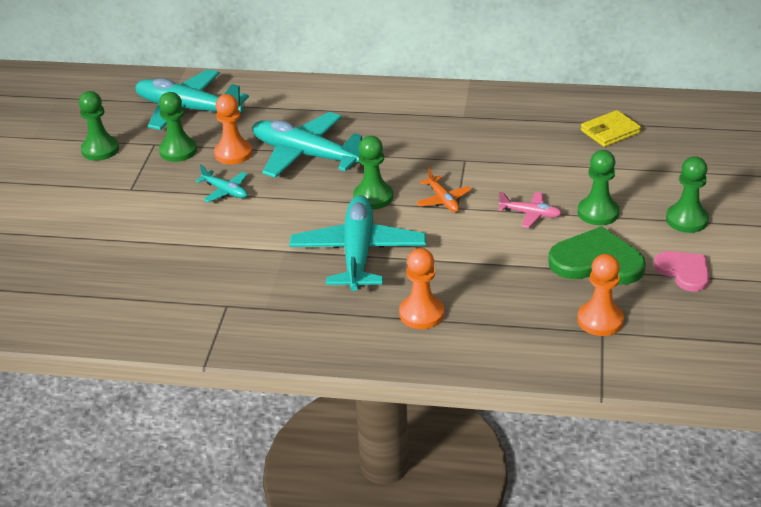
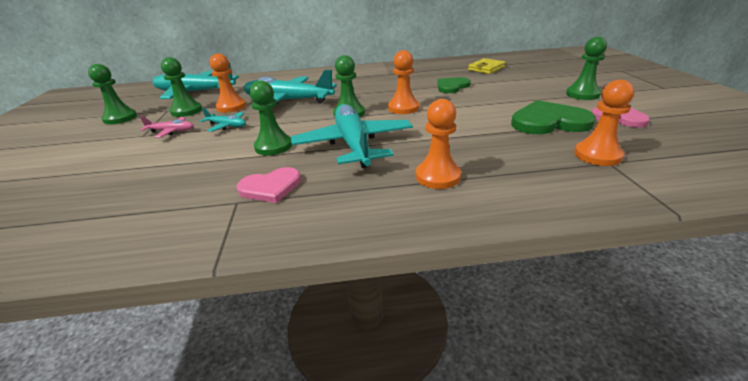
camera: 15 degrees left, 5 degrees down
(260, 294) = (271, 187): none -> pink heart
(443, 200) = (403, 108): orange plane -> orange pawn
(530, 214) = (473, 106): pink plane -> pink plane (171, 131)
(531, 167) = (452, 86): none -> green heart
(598, 213) = (519, 99): green pawn -> green pawn (273, 146)

